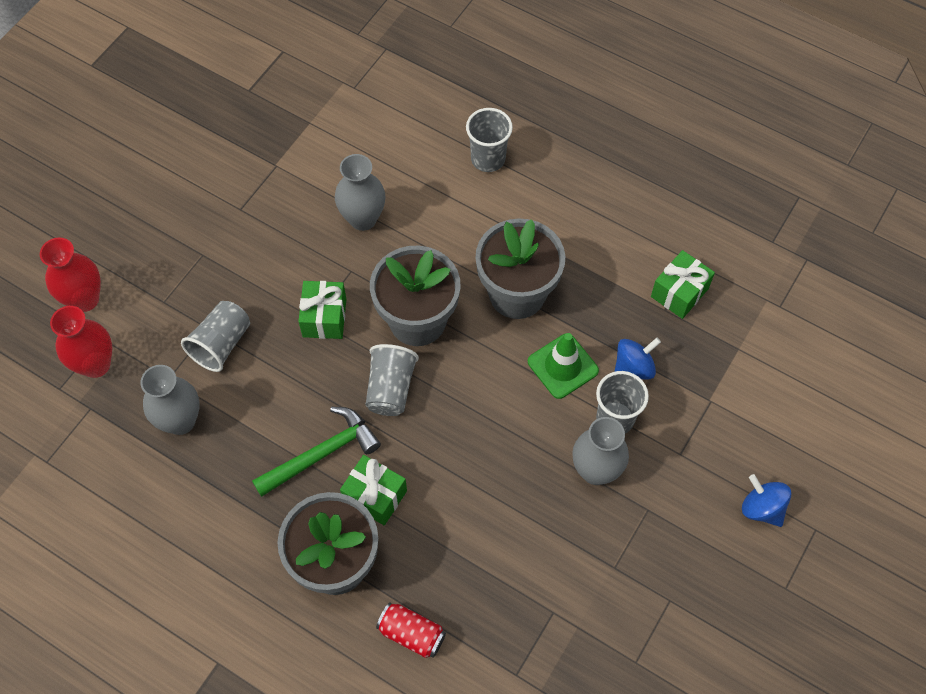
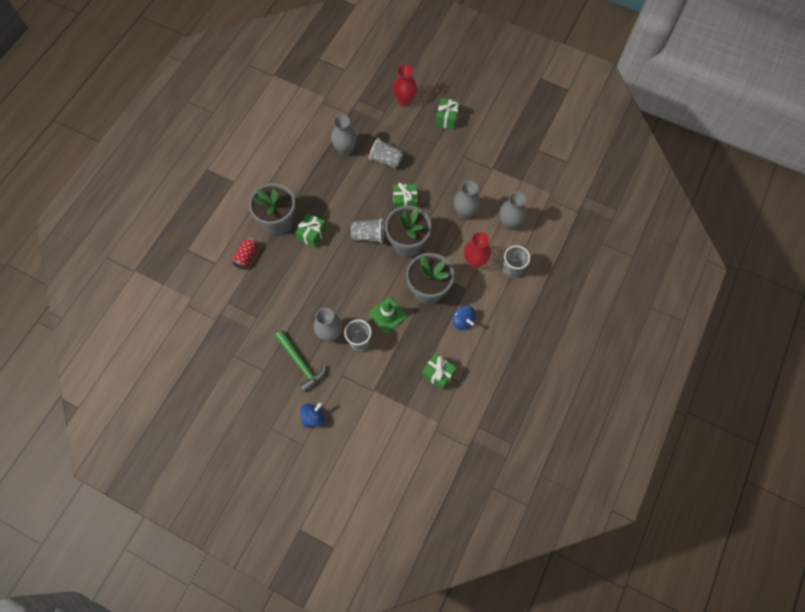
camera: 85 degrees right, 5 degrees up
(96, 364) = (371, 111): red vase -> red vase (475, 261)
(146, 227) = (447, 119): none -> green gift
(321, 454) = (332, 209): green hammer -> green hammer (301, 363)
(395, 151) = (509, 223): none -> grey vase
(633, 368) = (389, 350): blue spinning top -> blue spinning top (463, 321)

